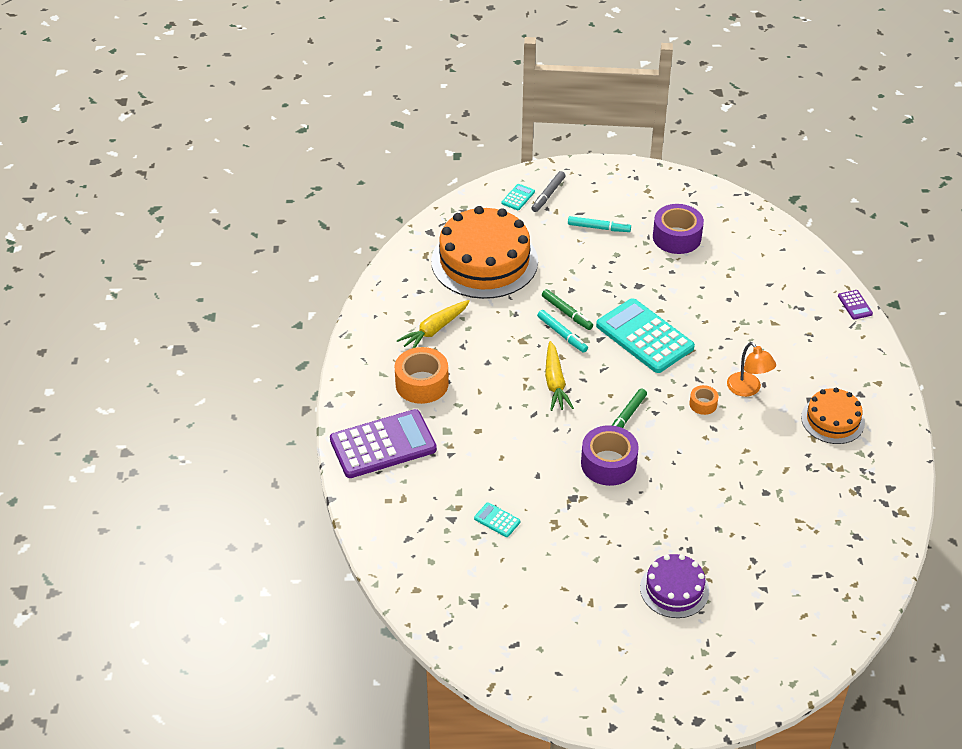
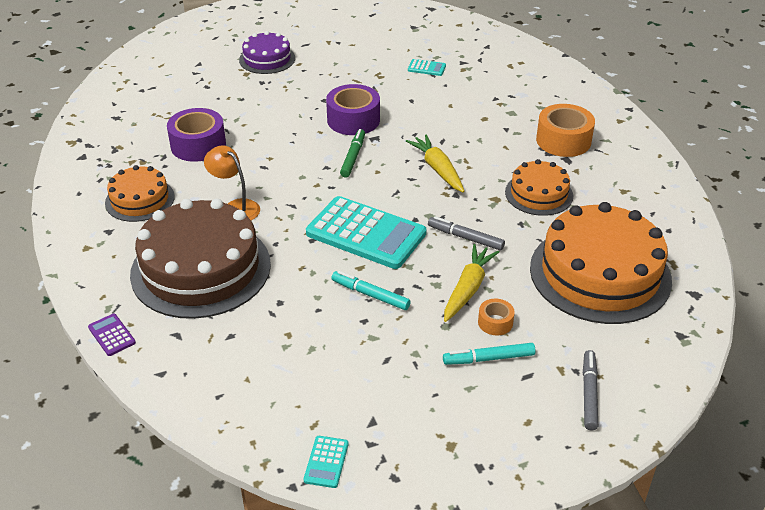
camera: 160 degrees right, 5 degrees down
(383, 445) = (557, 92): purple calculator -> none
(434, 330) = (592, 187): yellow carrot -> yellow carrot (468, 288)
(483, 336) = (539, 194): none -> orange cake
(518, 197) = (627, 377): turquoise calculator -> turquoise calculator (326, 462)
(562, 334) = (457, 214): turquoise marker -> turquoise marker (370, 295)
(567, 313) = (465, 238): green marker -> grey marker
(676, 237) = (375, 373): purple tape -> purple tape (198, 145)
(703, 404) = (280, 184): orange tape -> orange tape (495, 322)
(784, 340) = (201, 268): none -> brown cake

